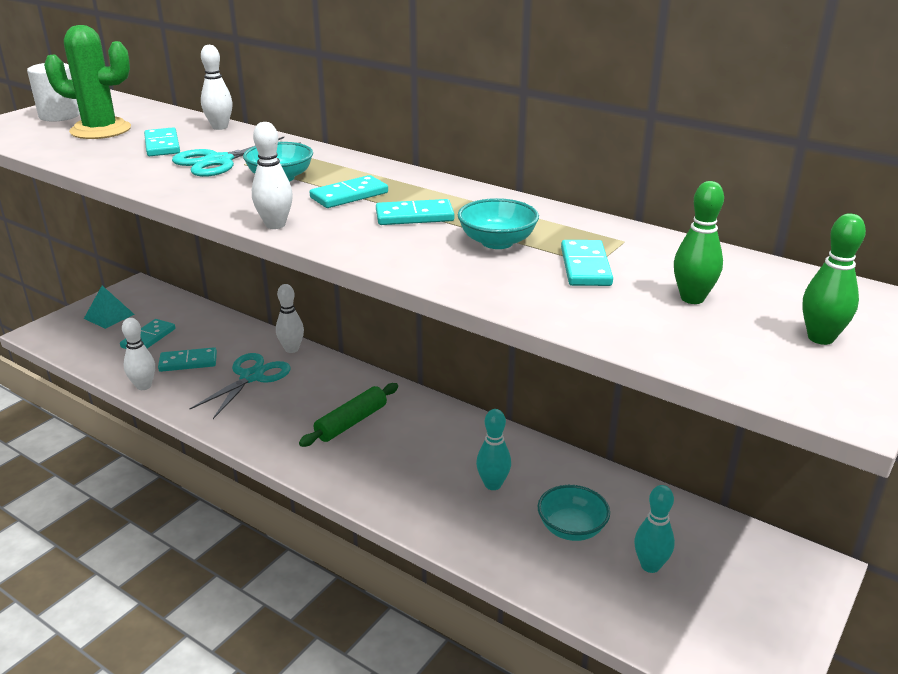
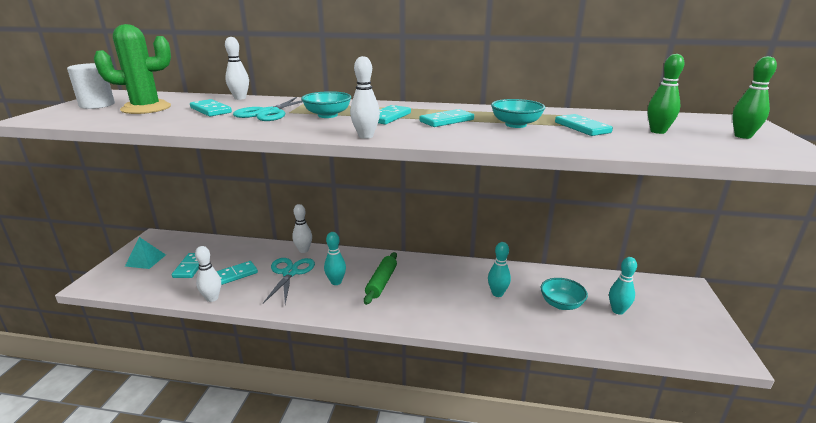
camera: 25 degrees left, 5 degrees down
(296, 405) = (336, 282): none -> turquoise bowling pin

